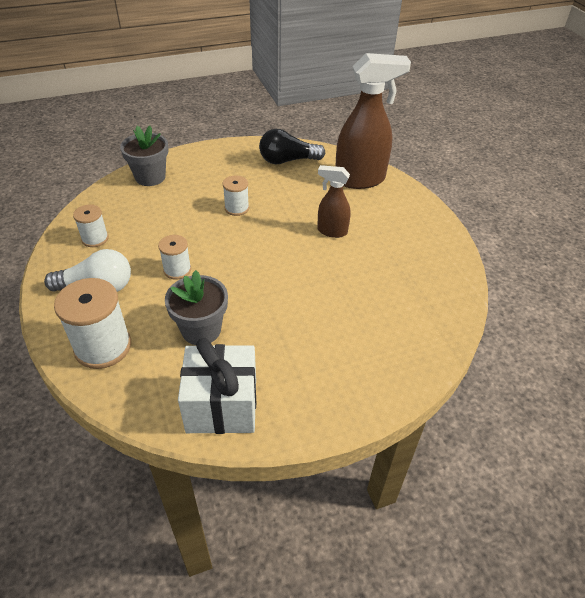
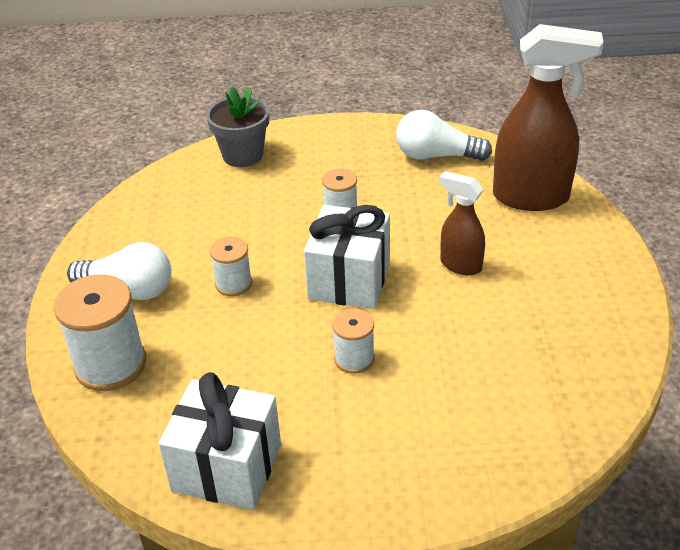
camera: 20 degrees right, 5 degrees down
(95, 239) = (147, 227): white spool -> white spool (354, 359)
(201, 330) = (236, 367): grey flower pot -> none
(260, 253) = (349, 280): none -> white gift
(287, 160) = (436, 156): black light bulb -> white light bulb

